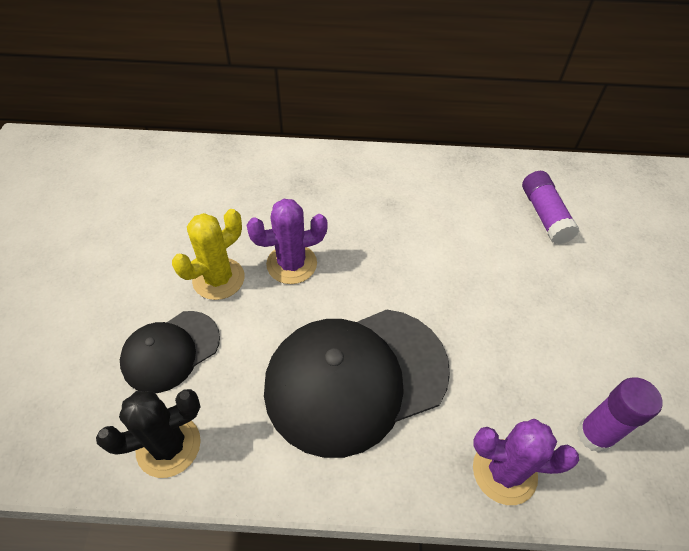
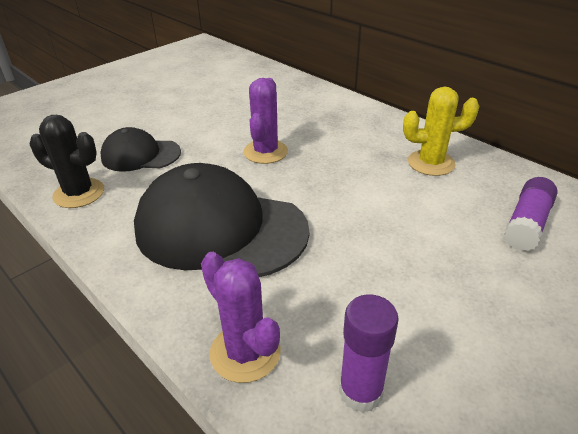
camera: 45 degrees right, 15 degrees down
(218, 279) = (212, 137): yellow cactus -> yellow cactus (431, 163)
(291, 264) = (265, 152): purple cactus -> purple cactus turned 75 degrees clockwise

